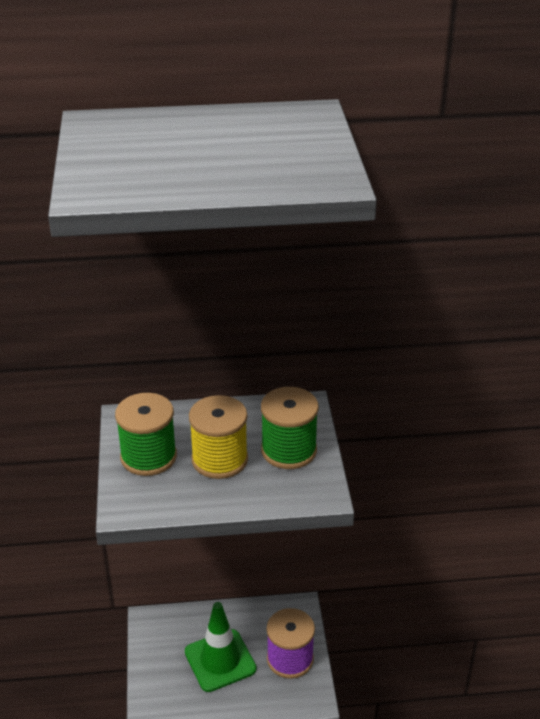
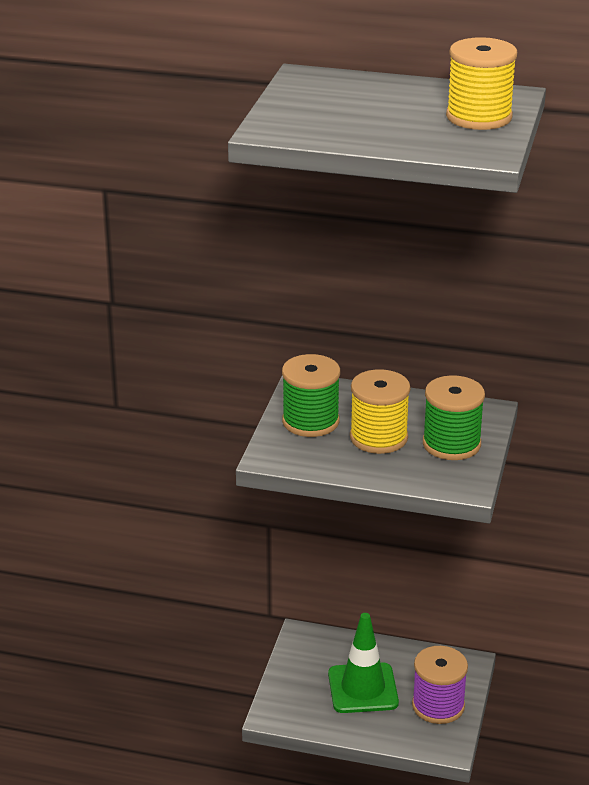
camera: 20 degrees right, 5 degrees down
(297, 141) = (479, 117): none -> yellow spool

